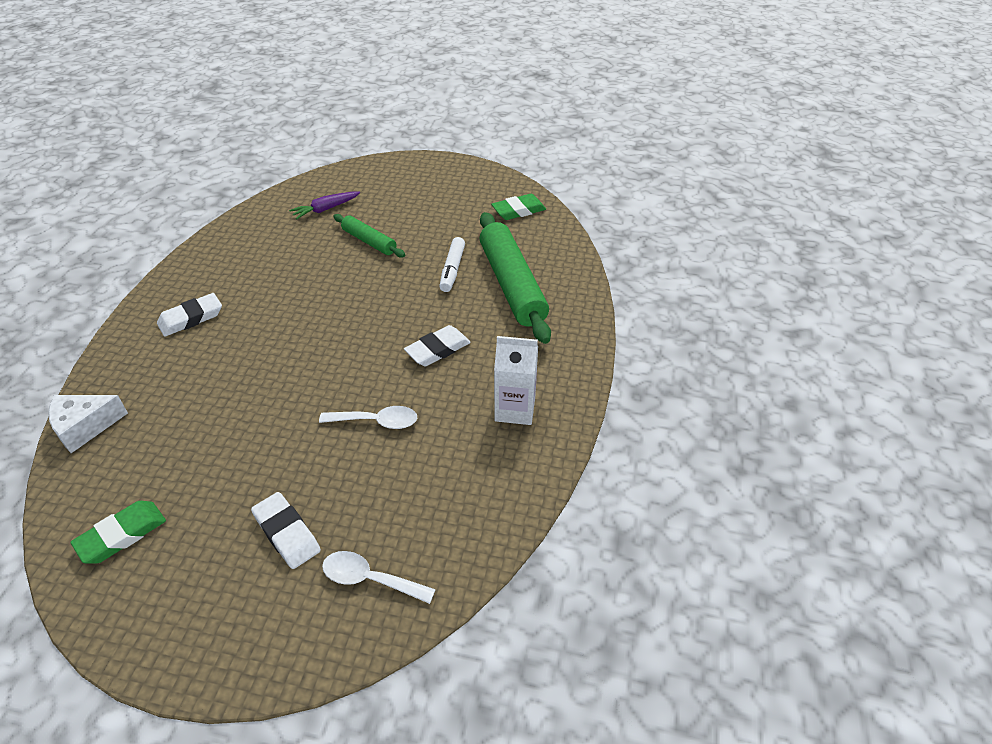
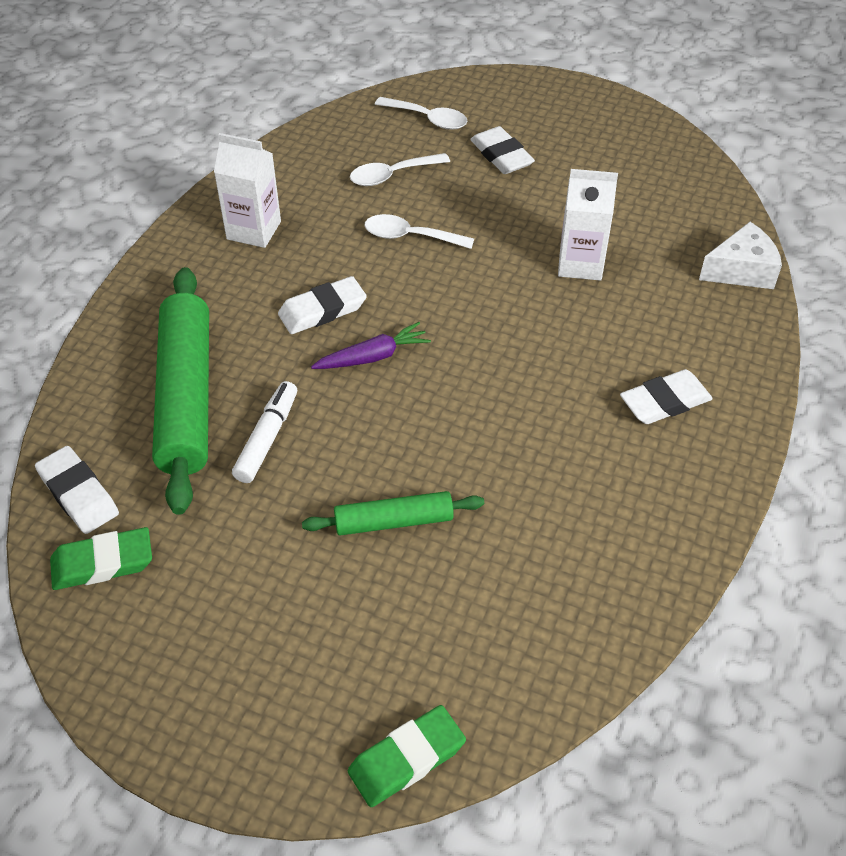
camera: 170 degrees left, 5 degrees up
(122, 535) = (654, 171): green eraser -> green eraser (407, 759)
(227, 415) = (580, 264): none -> white carton
(325, 209) = (472, 625): purple carrot -> purple carrot (373, 357)
(369, 241) = (394, 521): green rolling pin -> green rolling pin turned 60 degrees counterclockwise
(401, 489) = (392, 175): none -> white spoon
(549, 234) = (78, 494): none -> white eraser

